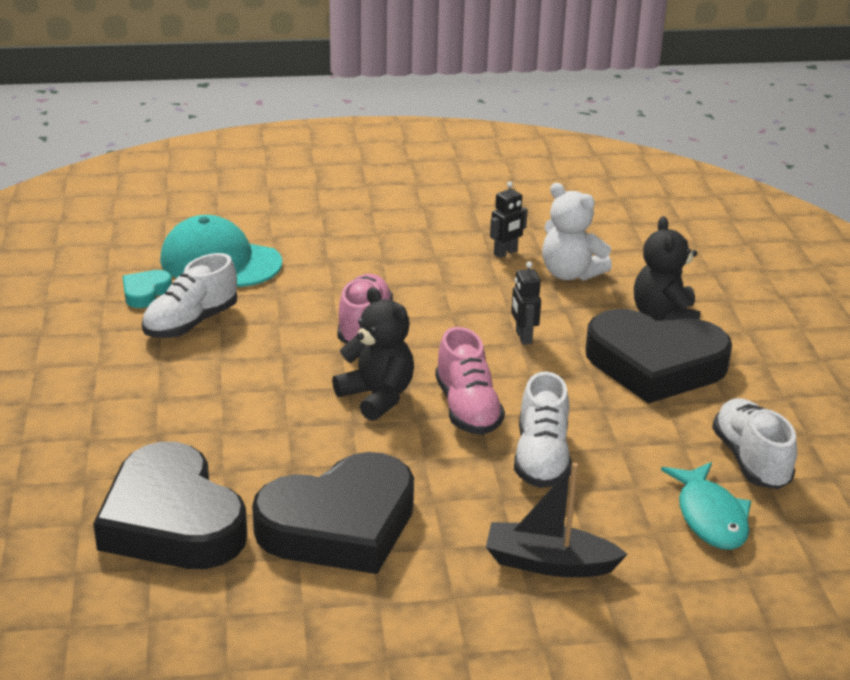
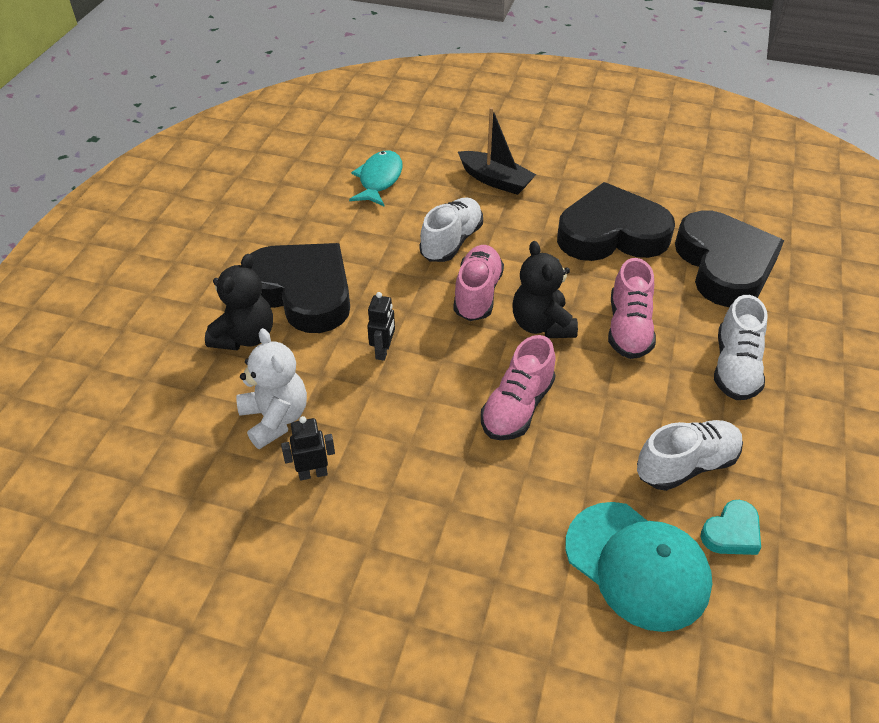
camera: 155 degrees left, 15 degrees up
(278, 416) = (628, 328): none -> pink shoe
(750, 460) = (317, 204): white shoe -> white shoe (735, 367)

